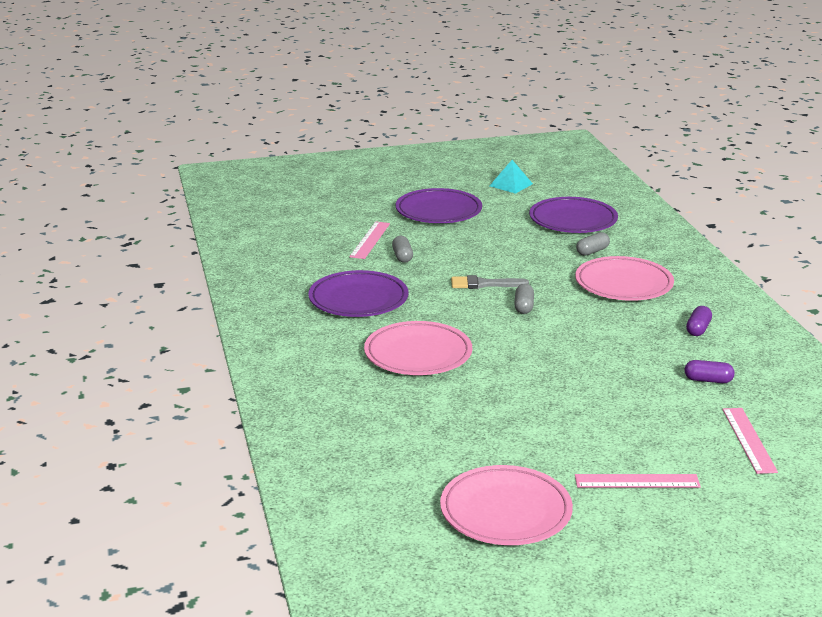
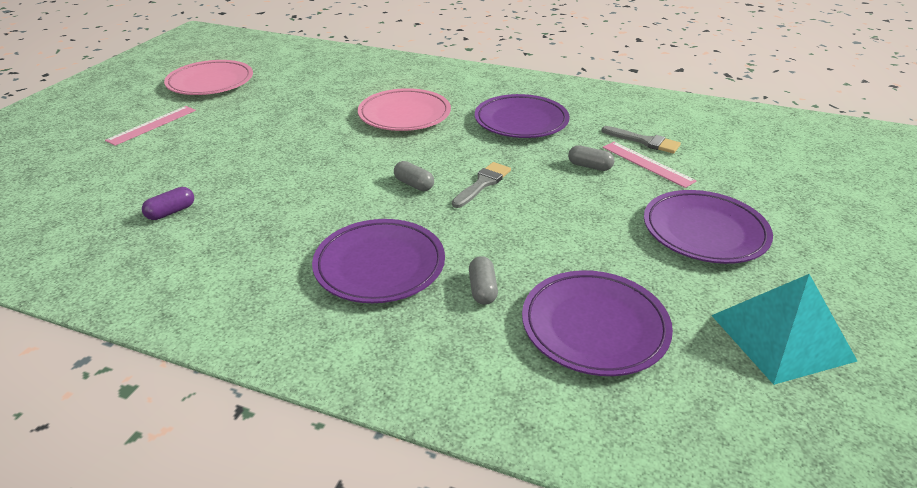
camera: 125 degrees right, 10 degrees up
(332, 247) = (644, 141): none -> grey brush
(511, 185) = (781, 337): turquoise pyramid -> turquoise pyramid, size x1.69
(623, 284) = (379, 265): pink plate -> purple plate
(698, 329) = (236, 258): purple capsule -> none
(749, 440) = (92, 184): pink ruler -> none

